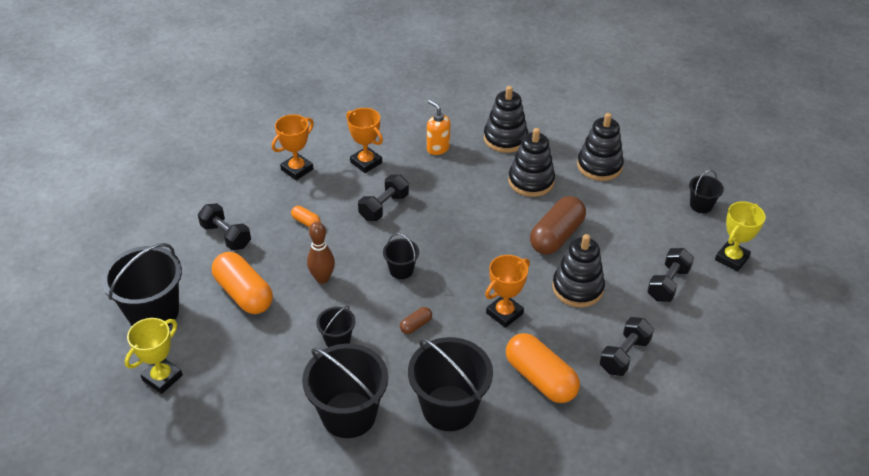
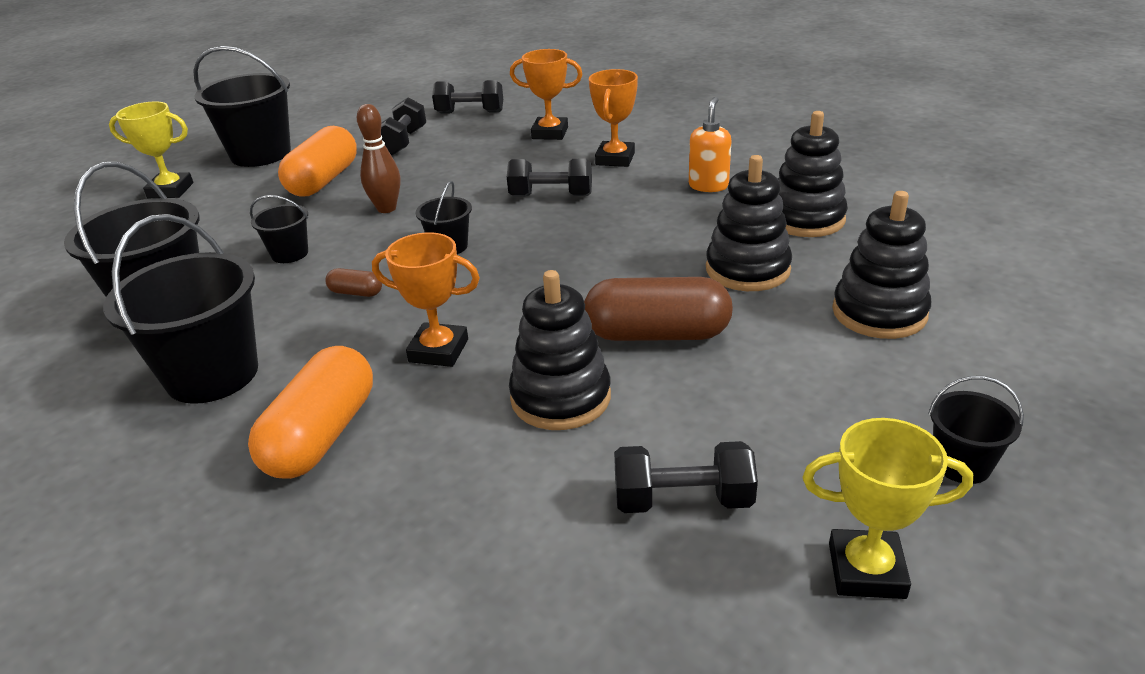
camera: 60 degrees right, 10 degrees down
(306, 222) = (470, 167): orange capsule -> none
(624, 355) = (442, 511): black dumbbell -> black dumbbell (470, 112)

